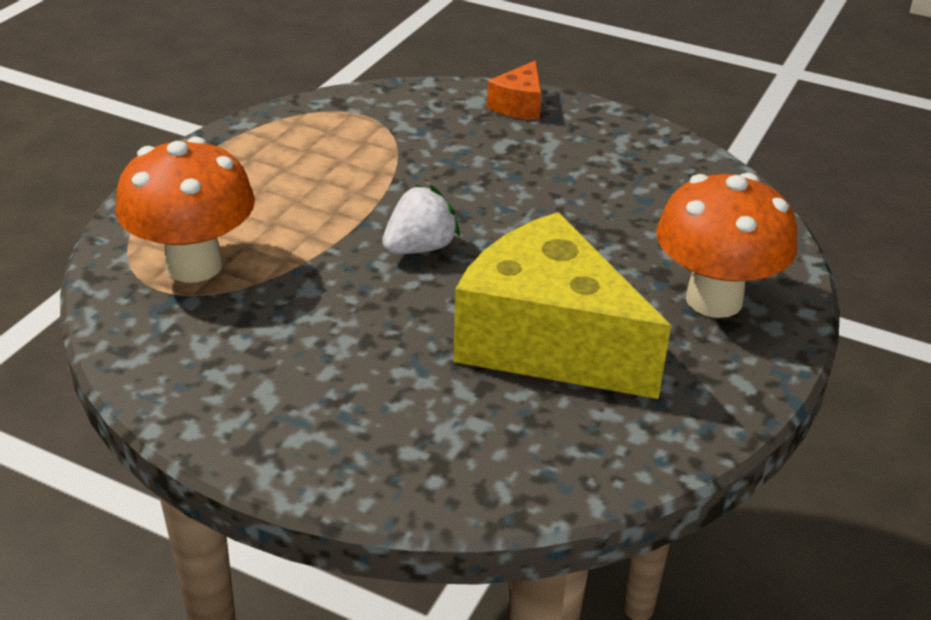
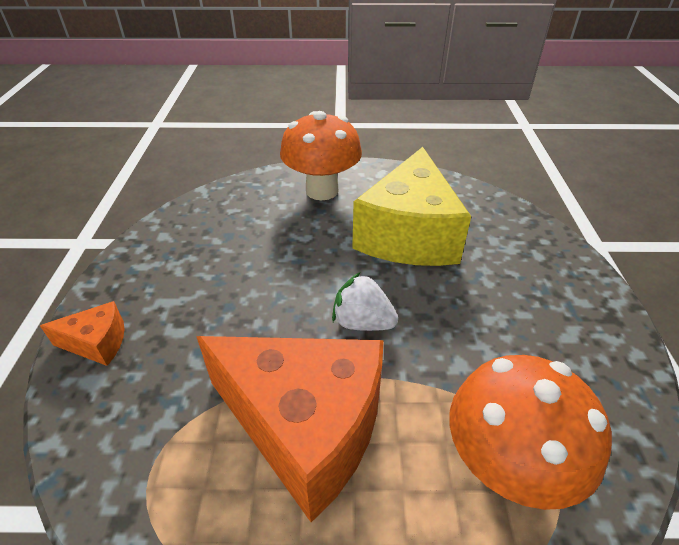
camera: 115 degrees left, 5 degrees up
(333, 182) = (305, 427): none -> orange cheese

